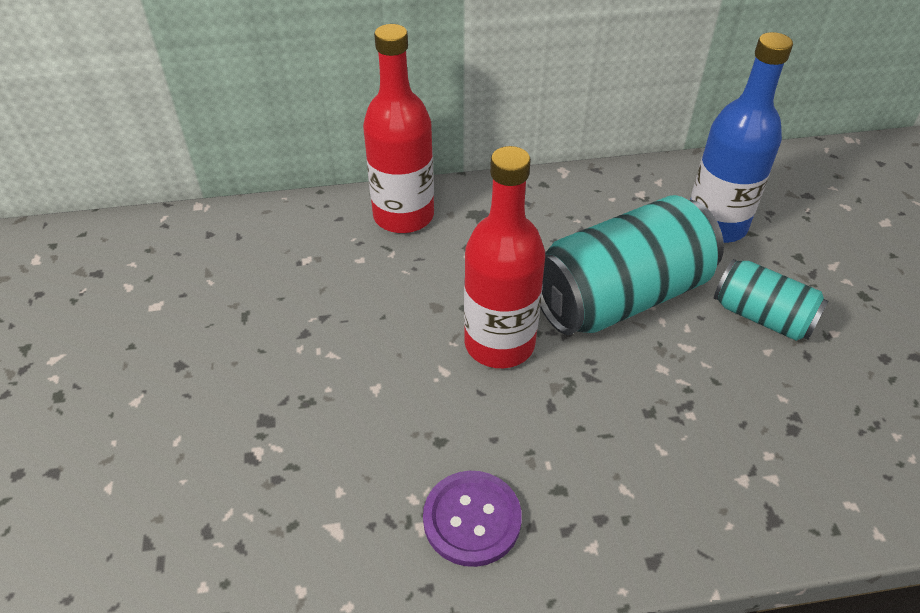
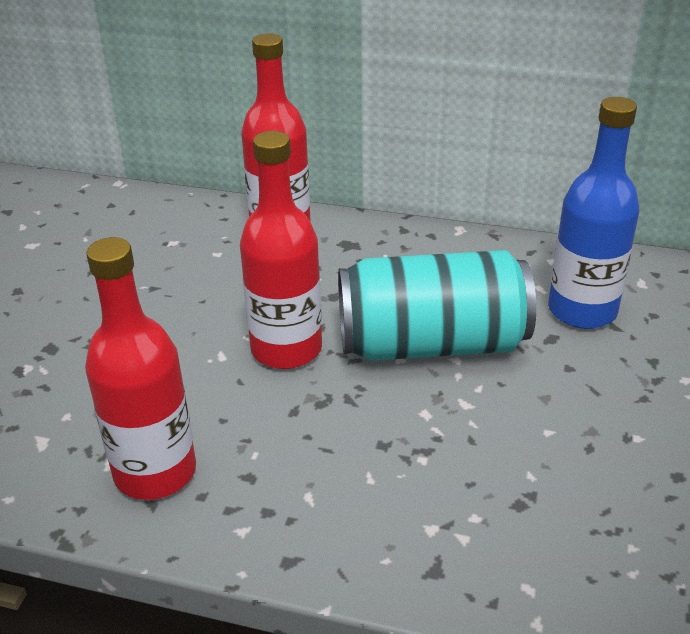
camera: 25 degrees right, 10 degrees down
(472, 519) = (155, 472): purple button -> red bottle
(762, 316) = (567, 401): turquoise can -> none

